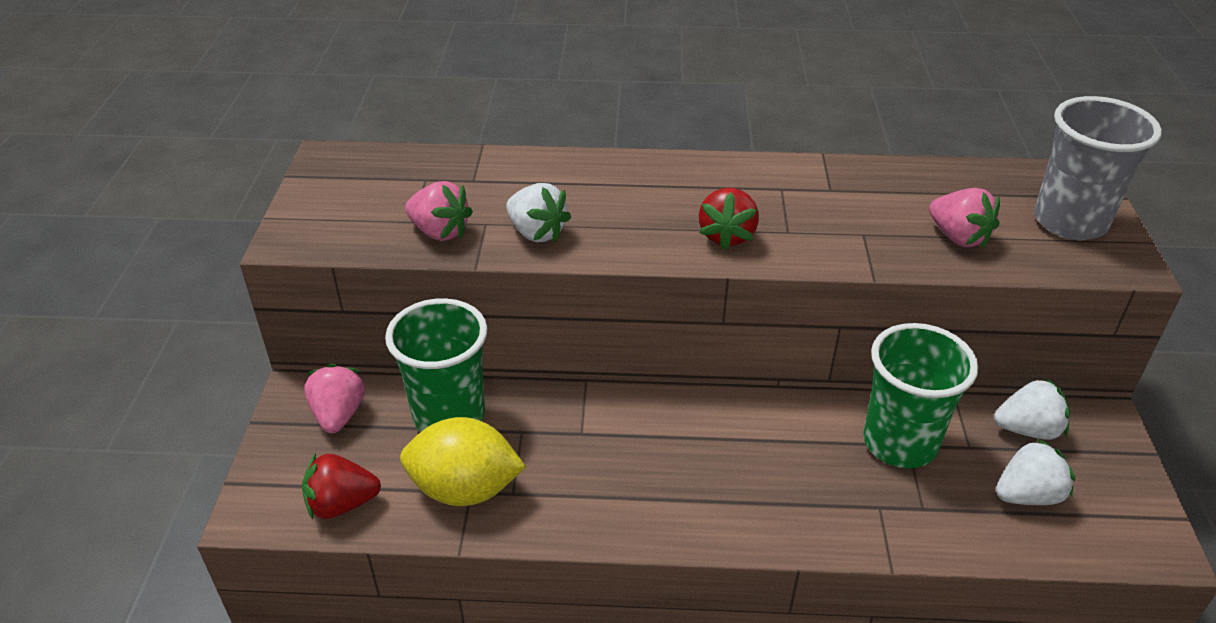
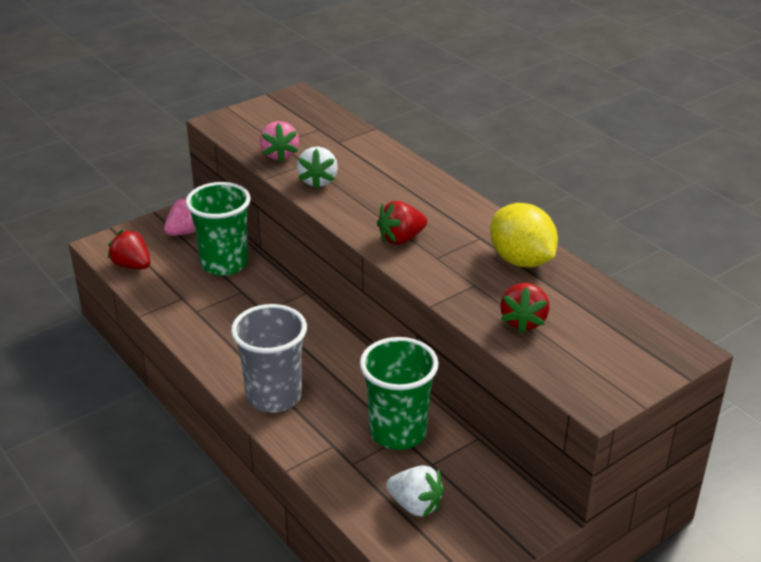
camera: 50 degrees right, 5 degrees down
(465, 489) = (181, 295): yellow lemon -> yellow lemon (521, 260)
(958, 237) = (523, 321): pink strawberry -> red strawberry
(1027, 429) = (481, 484): white strawberry -> none
(1069, 222) = (613, 361): grey cup -> grey cup (274, 396)

